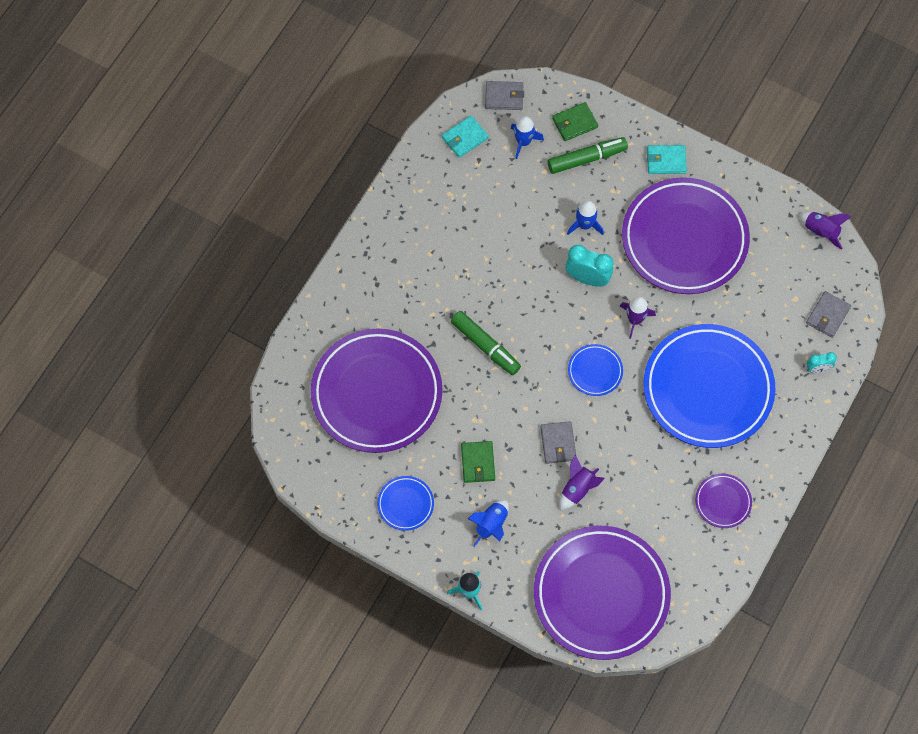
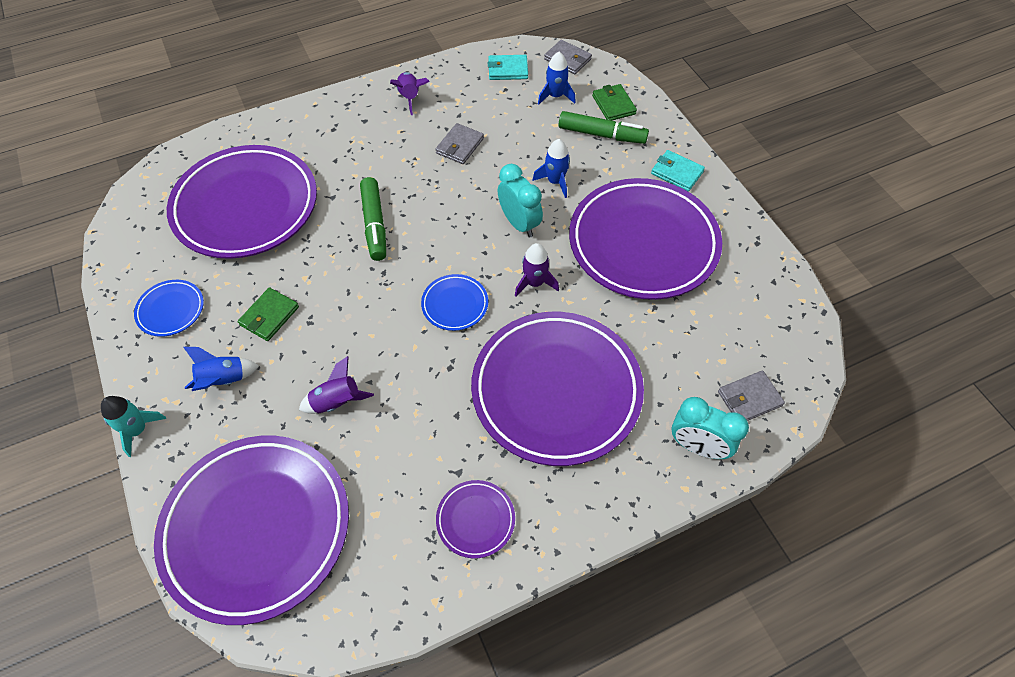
camera: 35 degrees right, 10 degrees down
(558, 443) = (359, 346): grey wallet -> grey wallet (460, 146)
(574, 123) = (613, 105): green wallet -> green wallet turned 60 degrees clockwise
(708, 388) = (556, 390): blue plate -> purple plate
(818, 369) = (698, 446): turquoise clock -> turquoise clock, size x1.74
(821, 231) = (798, 314): purple rocket -> purple rocket (410, 97)

